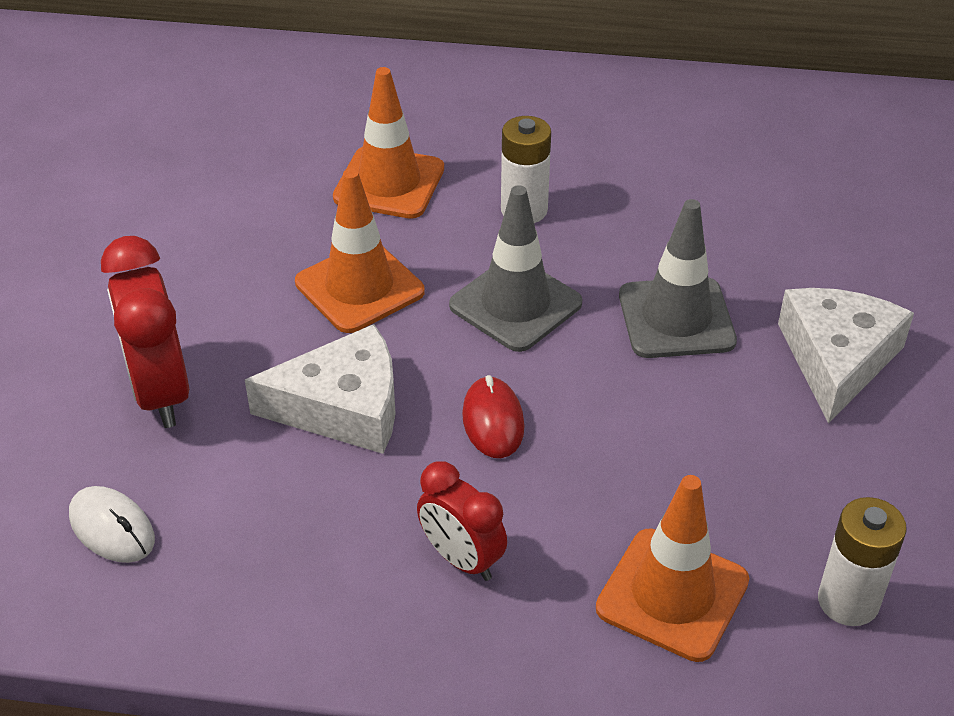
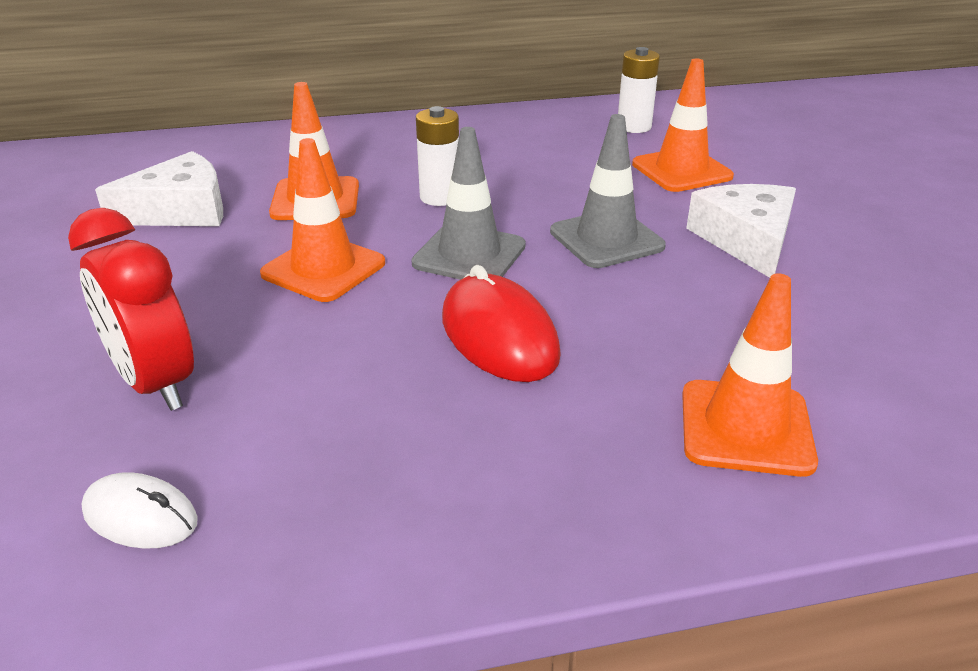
camera: 20 degrees left, 10 degrees down
(343, 407) = (351, 356): white cheese -> white cheese (181, 210)
(461, 559) = (535, 449): red clock -> none
(493, 421) = (499, 336): red mouse -> red mouse, size x1.68
(831, 230) = (681, 170): none -> orange traffic cone
(848, 601) = (891, 395): white battery -> white battery (634, 127)

